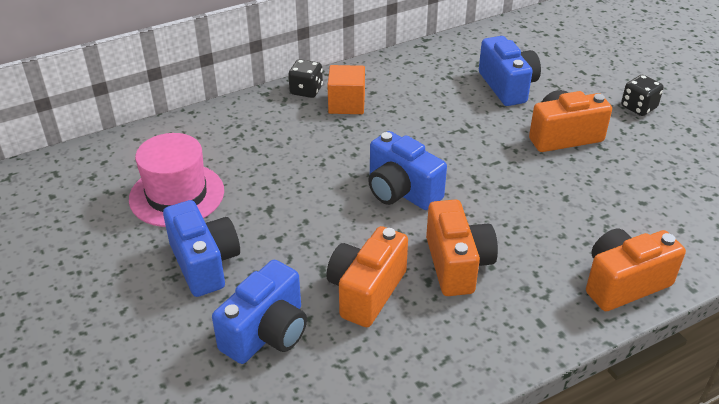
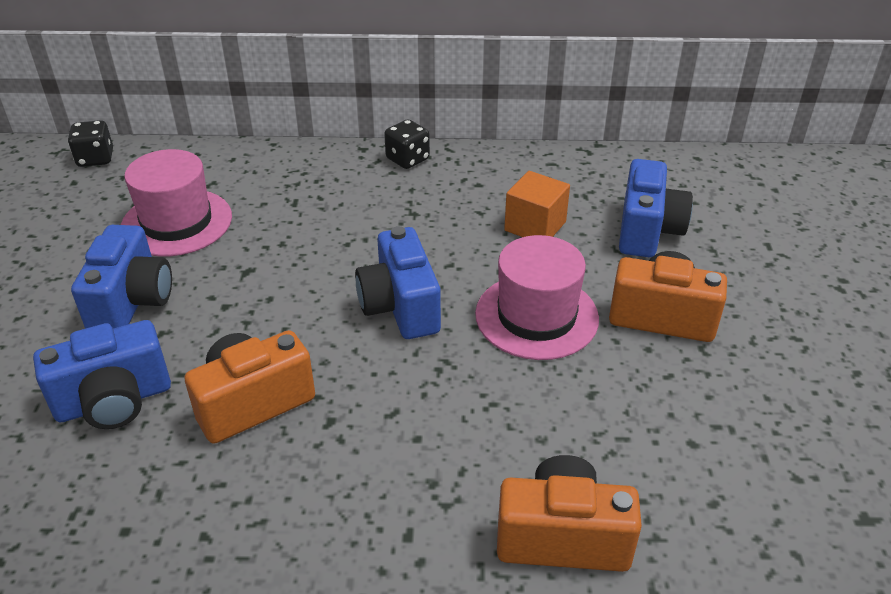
camera: 30 degrees right, 0 degrees up
(346, 104) = (436, 188): orange cube -> orange cube (535, 226)
(457, 264) = (380, 417): orange camera -> none
(491, 164) = (536, 316): none -> pink hat
(638, 107) = (806, 317): black dice -> black dice (95, 159)

